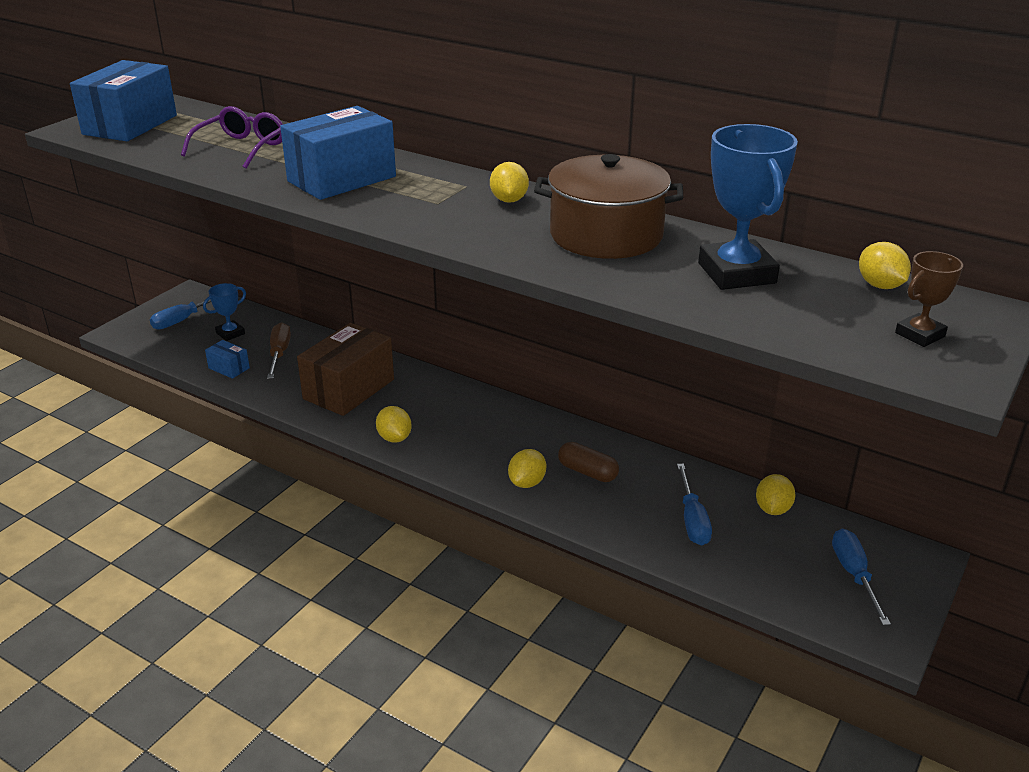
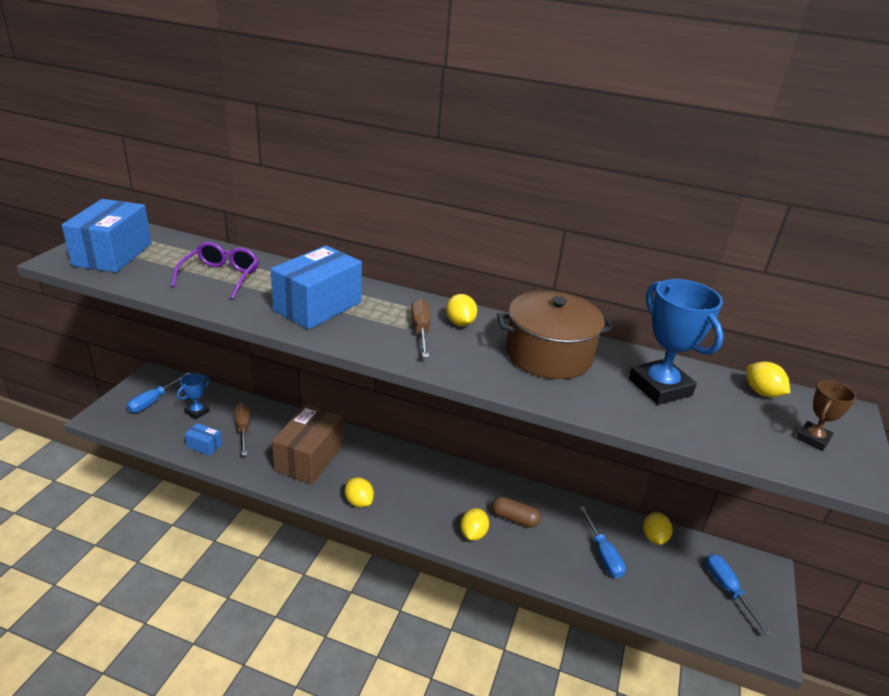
camera: 15 degrees left, 0 degrees up
(455, 205) = (421, 330): none -> brown screwdriver

